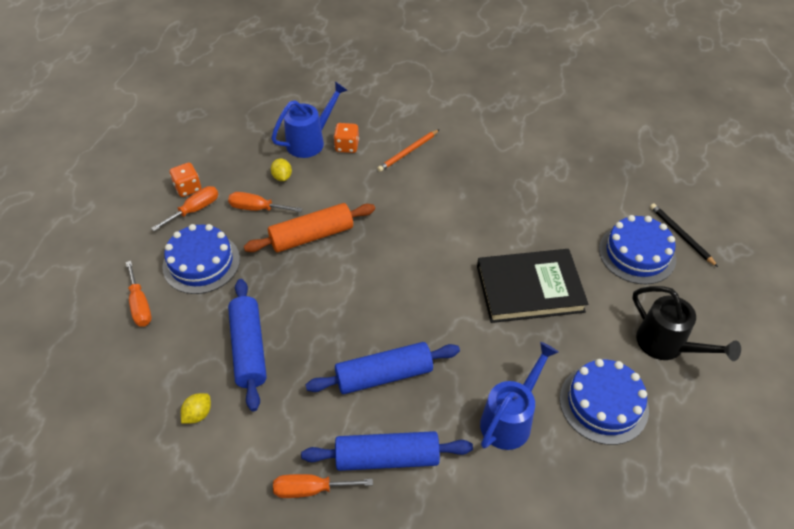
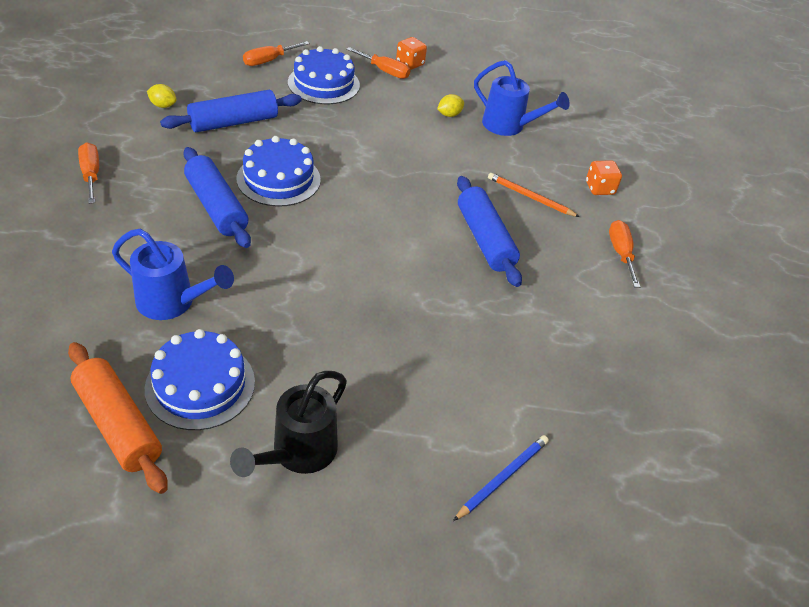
camera: 70 degrees right, 5 degrees down
(257, 208) = (401, 105): orange screwdriver -> orange screwdriver (621, 253)
(312, 236) = (378, 142): orange rolling pin -> orange rolling pin (118, 424)
(347, 146) = (515, 151): orange dice -> orange dice (599, 188)
(387, 457) = (123, 217): blue rolling pin -> blue rolling pin (484, 239)
(529, 289) = (355, 312): black book -> none
(637, 254) = (448, 422): blue cake -> blue cake (278, 179)
(681, 235) = (502, 477): black pencil -> blue pencil

